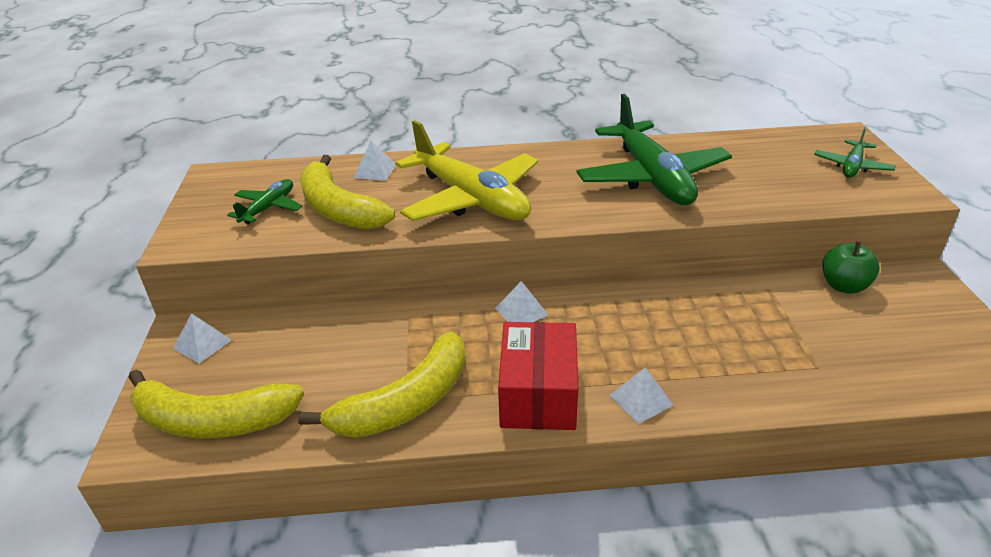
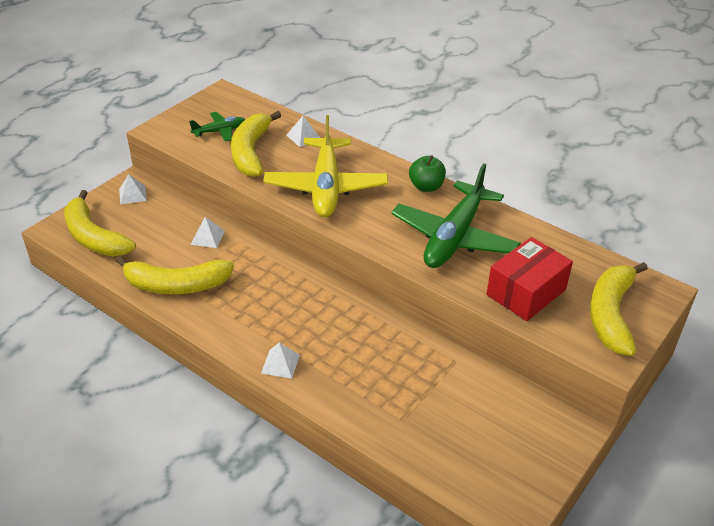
camera: 40 degrees right, 5 degrees up
(521, 311) = (294, 276): white pyramid -> white pyramid (207, 237)
(538, 394) = (238, 324): red box -> red box (526, 292)
(844, 286) = (507, 393): green apple -> green apple (426, 187)
(852, 166) = (611, 315): green plane -> yellow banana

